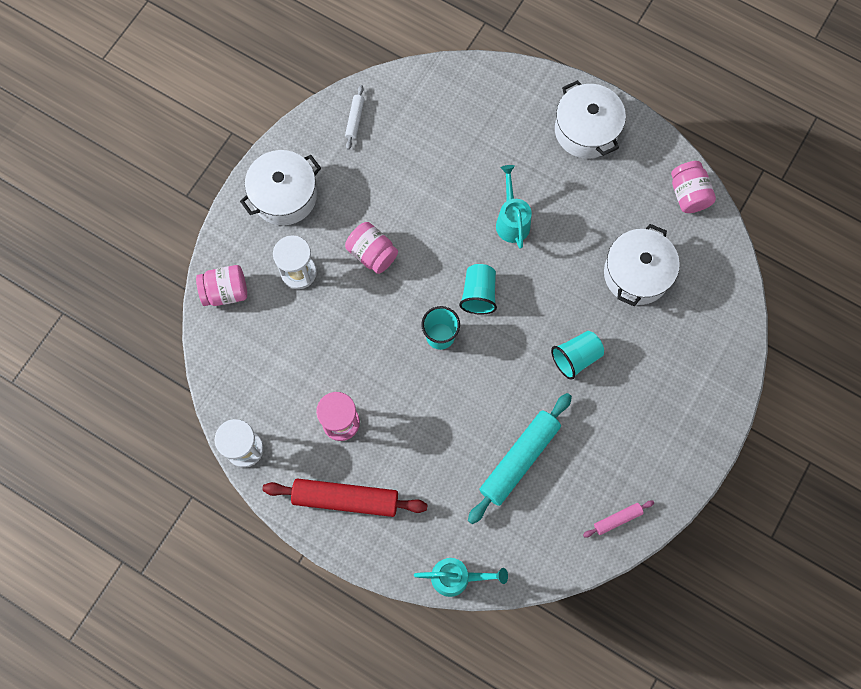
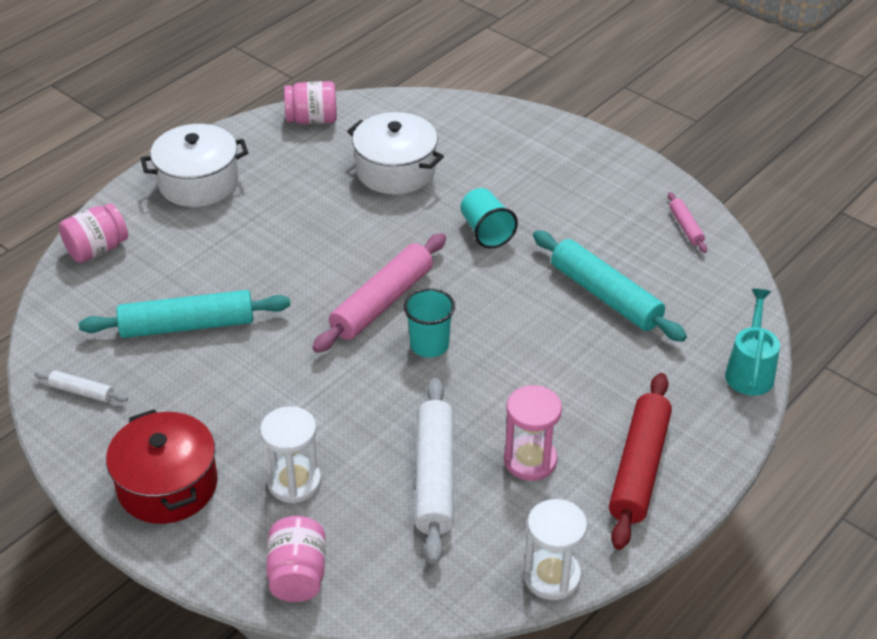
camera: 80 degrees left, 30 degrees down
(284, 196) = (167, 485): white pot -> red pot
(316, 360) = (434, 477): none -> white rolling pin
(372, 254) = (293, 398): pink jar -> pink jar (97, 249)
(428, 167) = (187, 326): none -> turquoise rolling pin
(478, 294) = (382, 302): turquoise cup -> pink rolling pin
(512, 220) = (293, 260): turquoise watering can -> none

